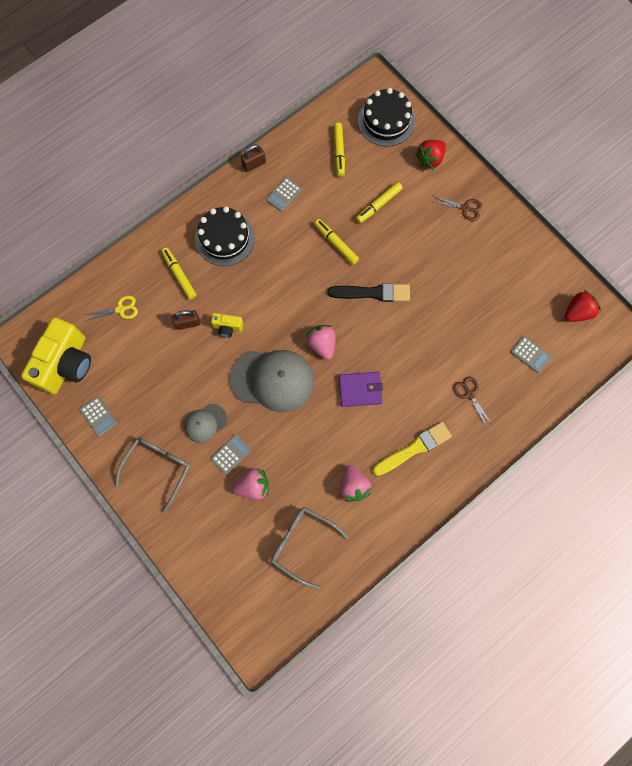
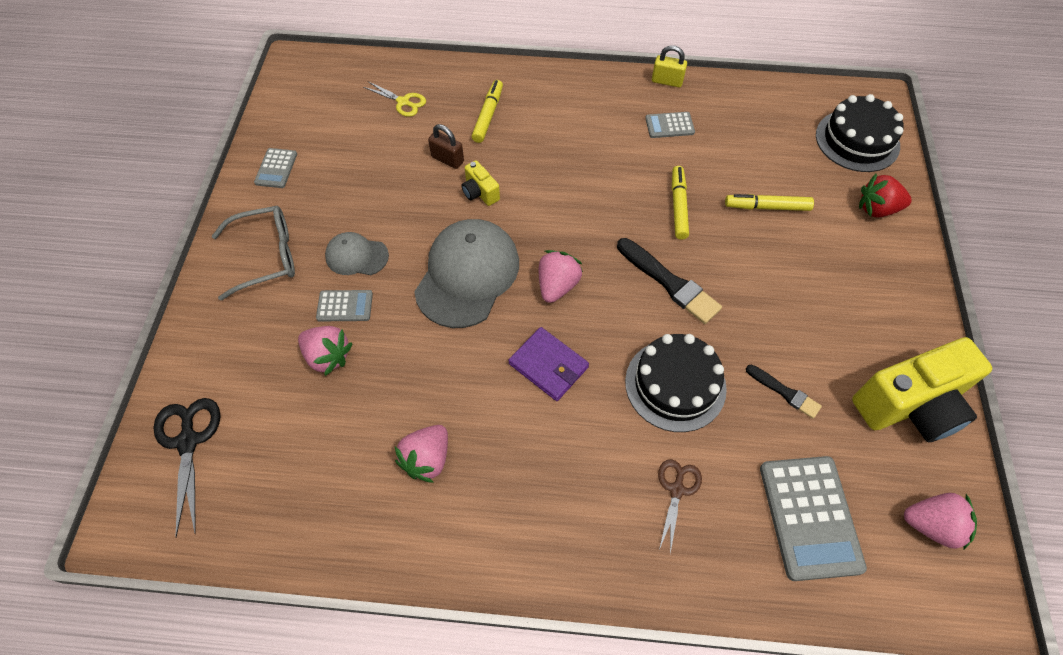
camera: 45 degrees right, 15 degrees down
(66, 364) = (306, 107): yellow camera -> yellow camera (910, 405)
(224, 238) = (567, 118): black cake -> black cake (675, 385)
(236, 588) = (188, 441): none -> black scissors
(254, 164) = (667, 81): brown padlock -> yellow padlock
(273, 380) = (467, 275): grey cap -> grey cap turned 120 degrees counterclockwise
(302, 543) = (303, 465): grey glasses -> none
(339, 152) = (771, 131): yellow marker -> none
(414, 448) = (541, 486): yellow brush -> none
(465, 208) = (875, 286): brown scissors -> none
(472, 304) = (785, 392): none -> black brush
(530, 354) = (809, 517): grey calculator -> grey calculator, size x1.90
(577, 312) = (931, 525): red strawberry -> pink strawberry

